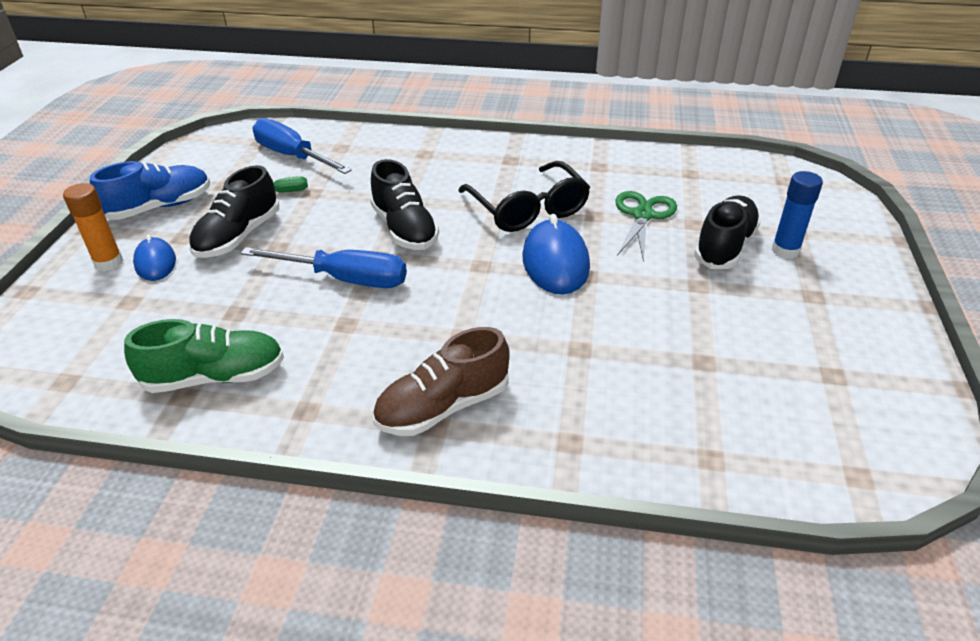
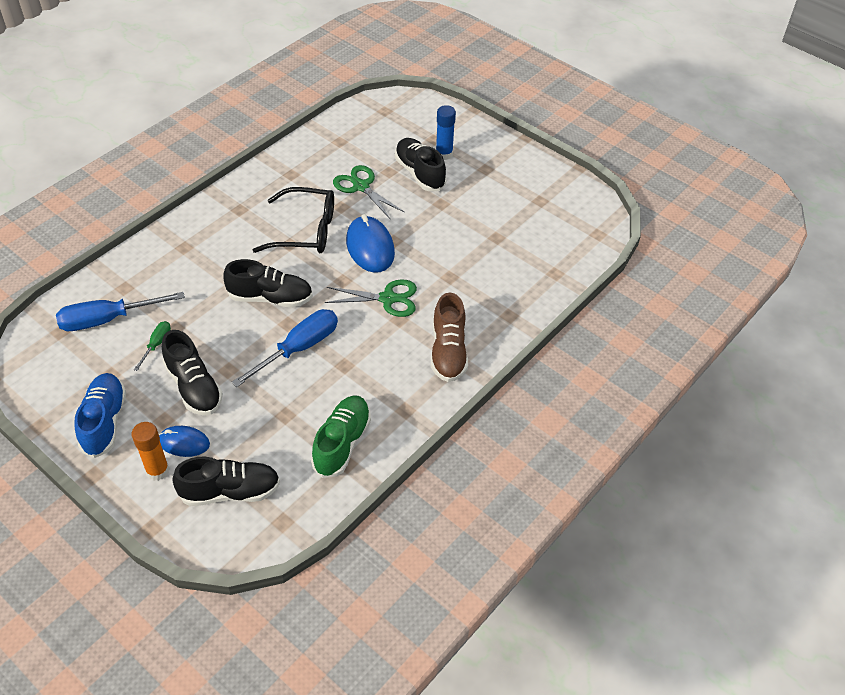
camera: 60 degrees left, 10 degrees up
(97, 322) = (230, 491): none -> black shoe
(486, 312) = (388, 298): none -> green scissors
(555, 262) = (370, 247): blue mouse -> blue mouse turned 45 degrees clockwise

